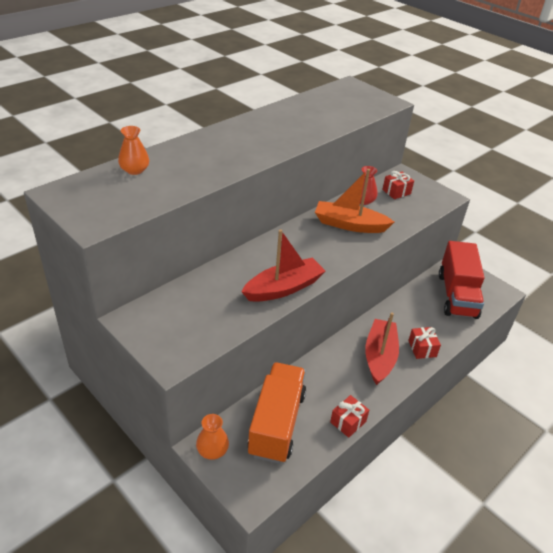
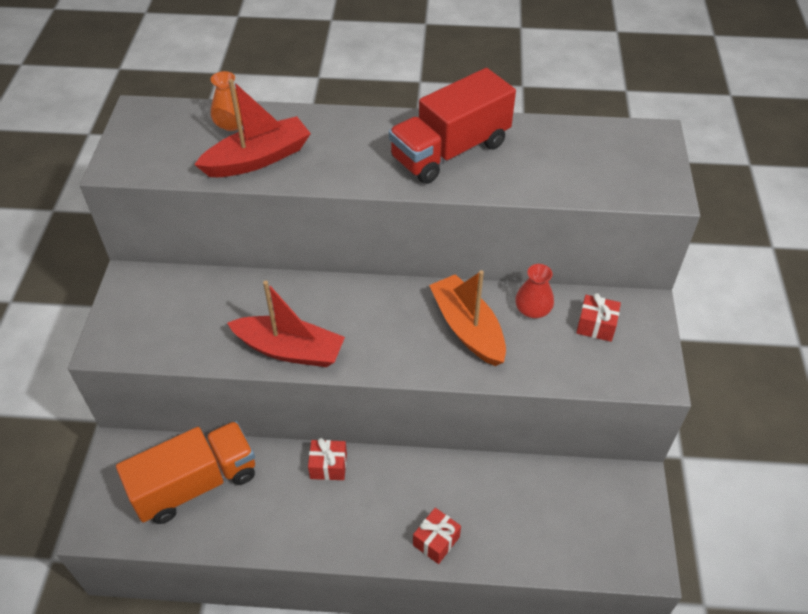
camera: 50 degrees right, 10 degrees up
(212, 450) = (120, 458): orange vase -> none
(348, 422) = (254, 542): red gift -> red gift (328, 466)
(379, 356) = (378, 508): red boat -> red boat (258, 159)
(457, 295) = (576, 519): red truck -> red truck (450, 151)

